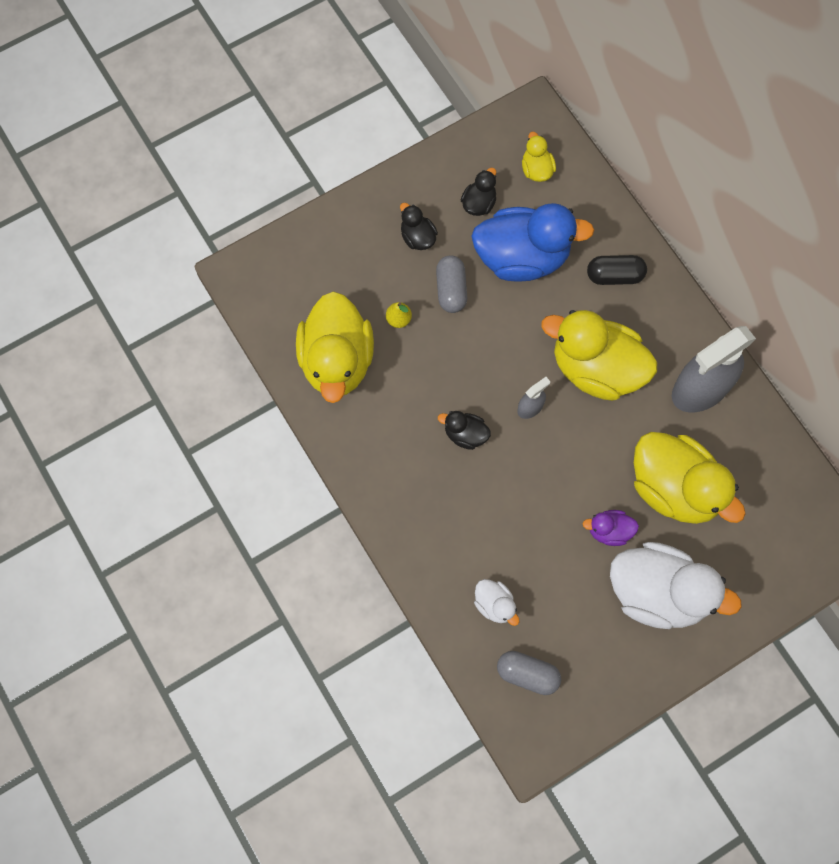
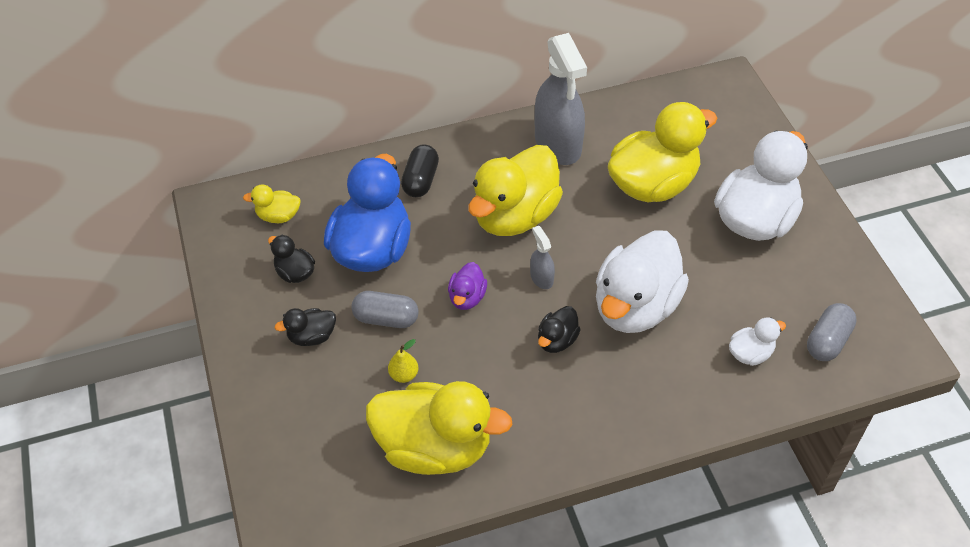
camera: 75 degrees left, 20 degrees down
(520, 495) = (635, 307): none -> white duck
(609, 531) = (686, 243): purple duck -> purple duck (467, 297)

